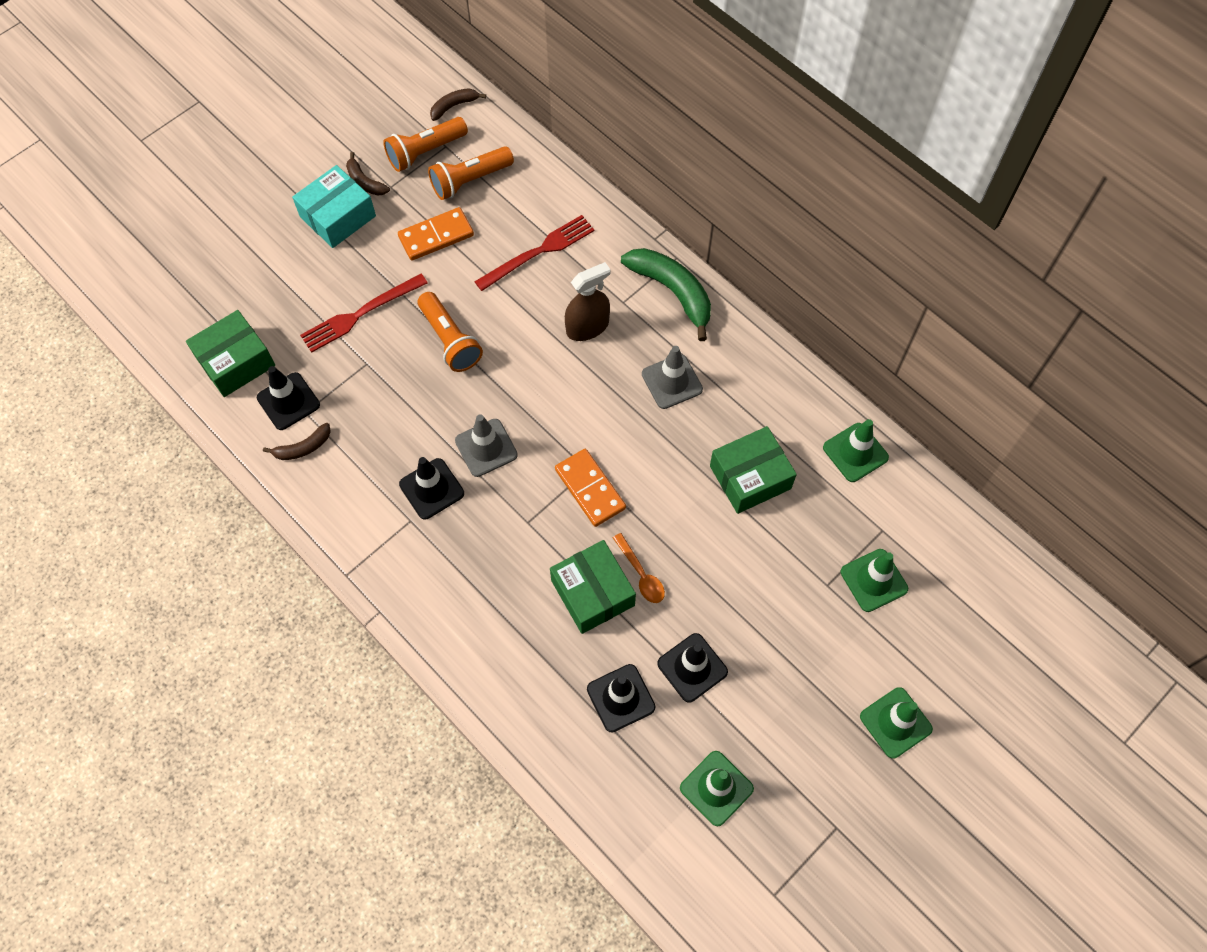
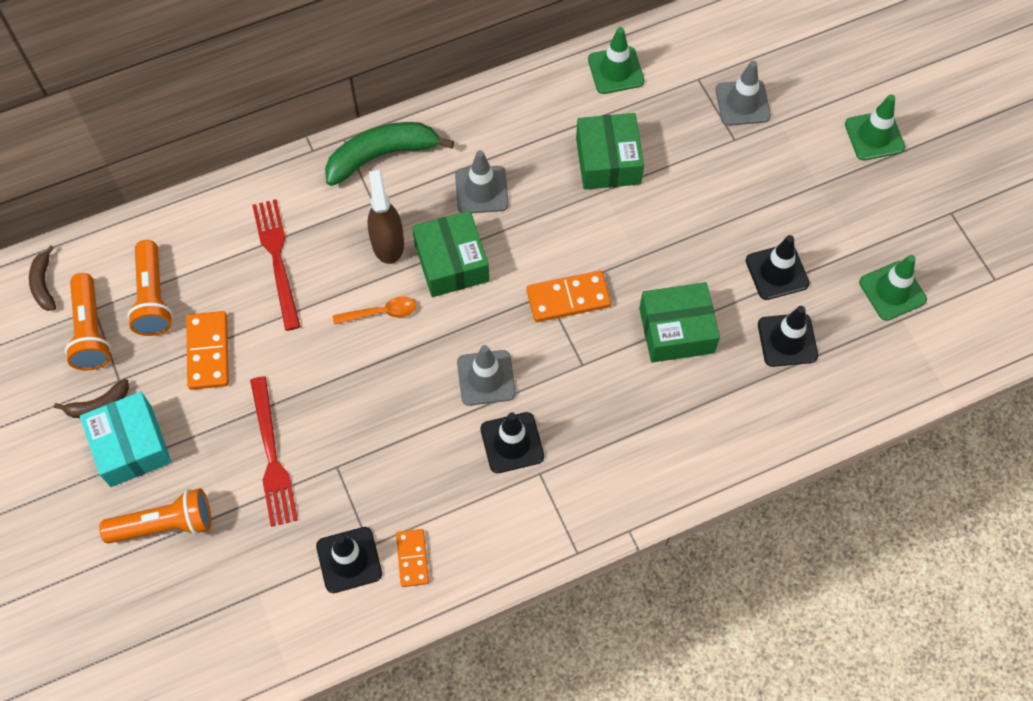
camera: 70 degrees left, 0 degrees up
(236, 362) = (274, 605): green box -> green box (451, 262)
(303, 447) = (412, 558): brown banana -> orange domino
(450, 340) = (345, 375): orange flashlight -> orange flashlight (165, 524)
(641, 574) = (672, 283): orange spoon -> orange spoon (381, 312)
(873, 580) = (742, 103): green traffic cone -> grey traffic cone

